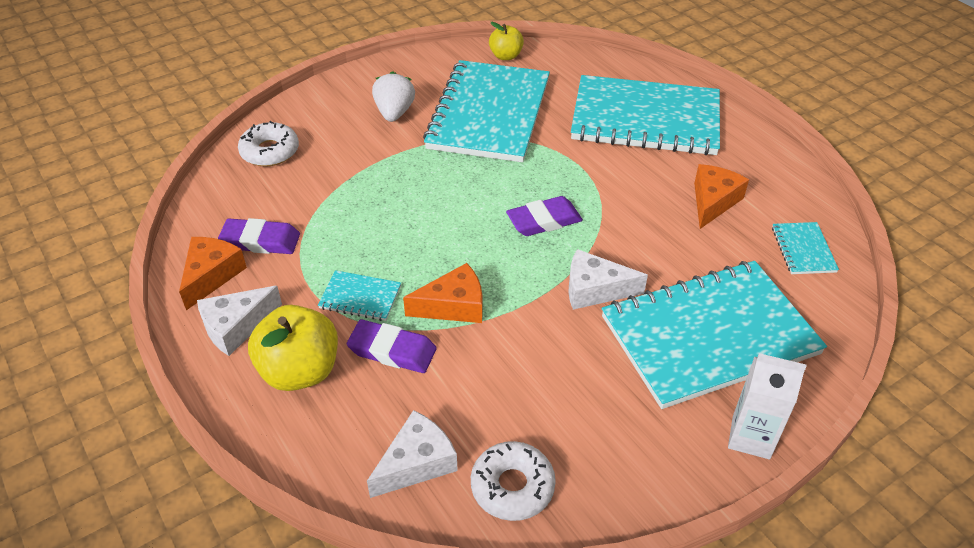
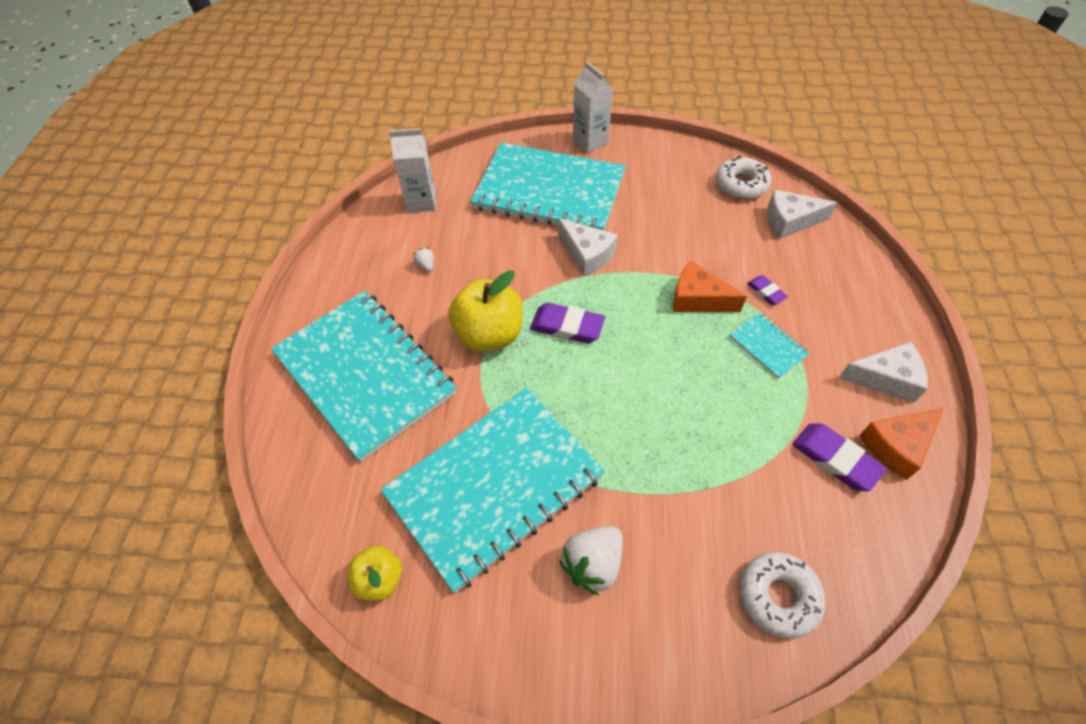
camera: 140 degrees left, 10 degrees up
(300, 371) = (843, 314): yellow apple -> yellow apple (489, 334)
(392, 350) = (766, 292): purple eraser -> purple eraser, size x0.58
(713, 201) = (426, 265): orange cheese -> white strawberry
(803, 249) = (421, 202): turquoise notebook -> white carton

